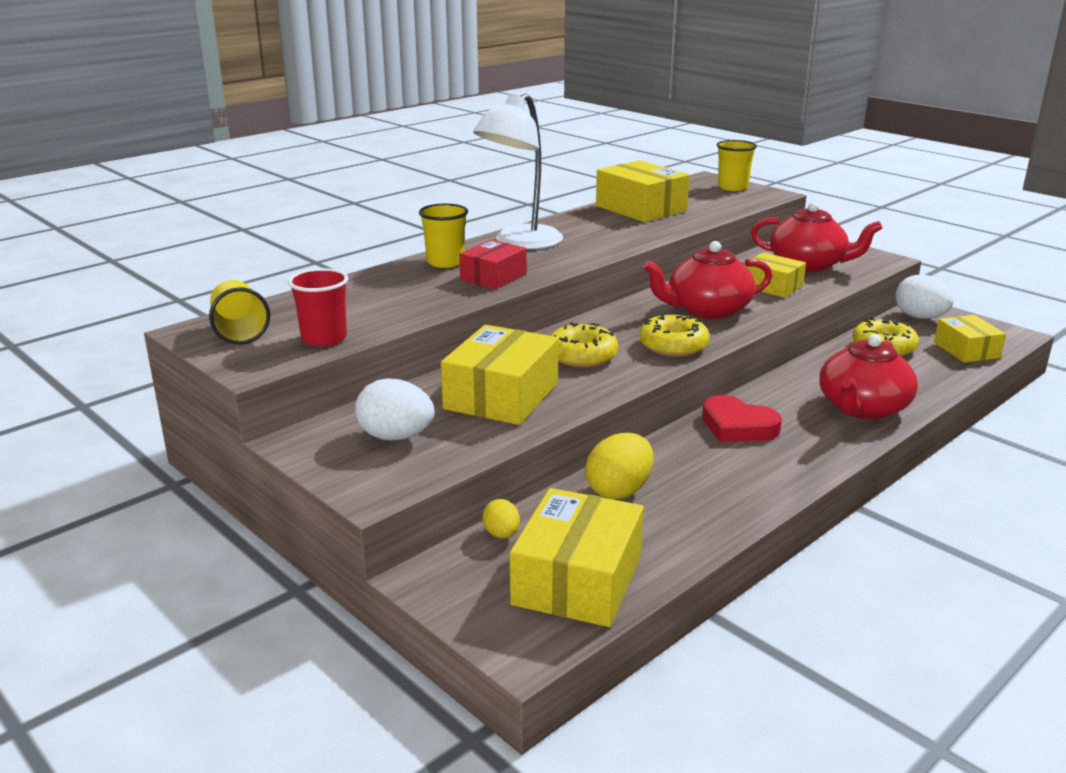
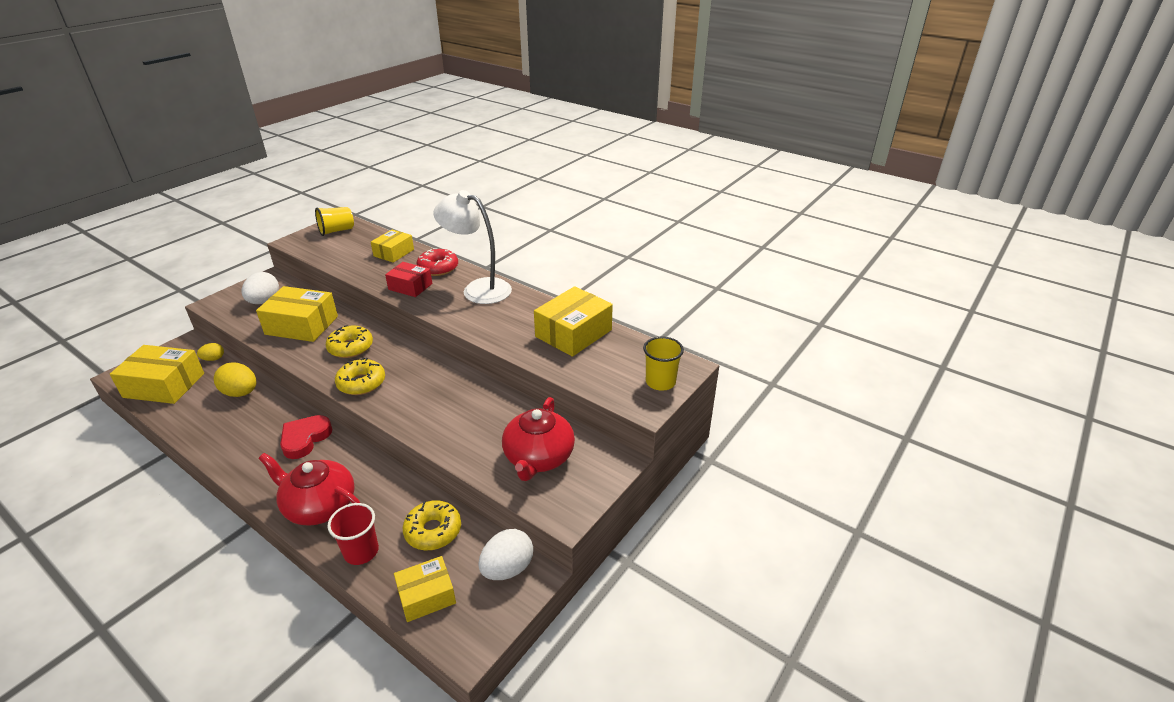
camera: 80 degrees right, 10 degrees up
(324, 338) = (323, 252): red cup -> red cup (361, 551)
(445, 262) = (438, 268): yellow cup -> red donut
(707, 310) = (426, 397): red teapot -> none
(772, 286) = (479, 432): yellow box -> yellow box (394, 253)

